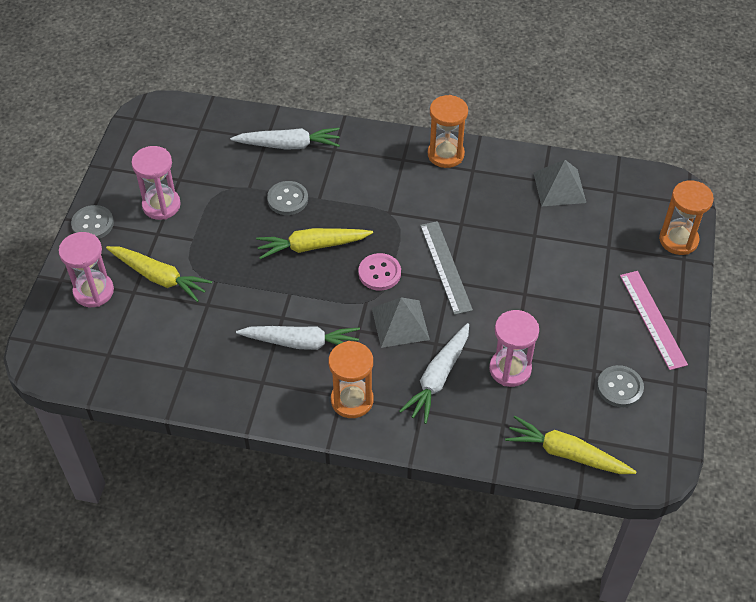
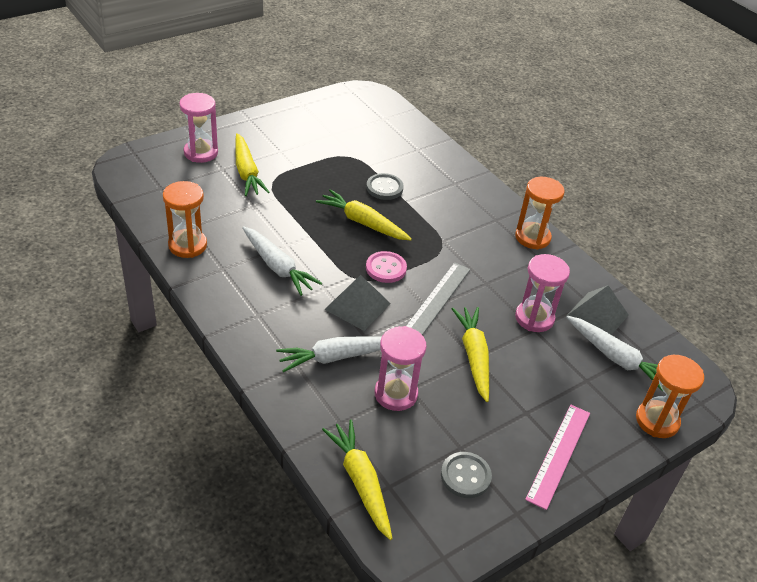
camera: 40 degrees right, 10 degrees down
(93, 224) = (250, 122): grey button -> none
(161, 205) = (302, 139): pink hourglass -> pink hourglass (534, 318)
(289, 145) = (428, 162): white carrot -> white carrot (617, 358)
(352, 400) = (261, 323): orange hourglass -> orange hourglass (187, 245)
(522, 293) = (473, 356): none -> yellow carrot

